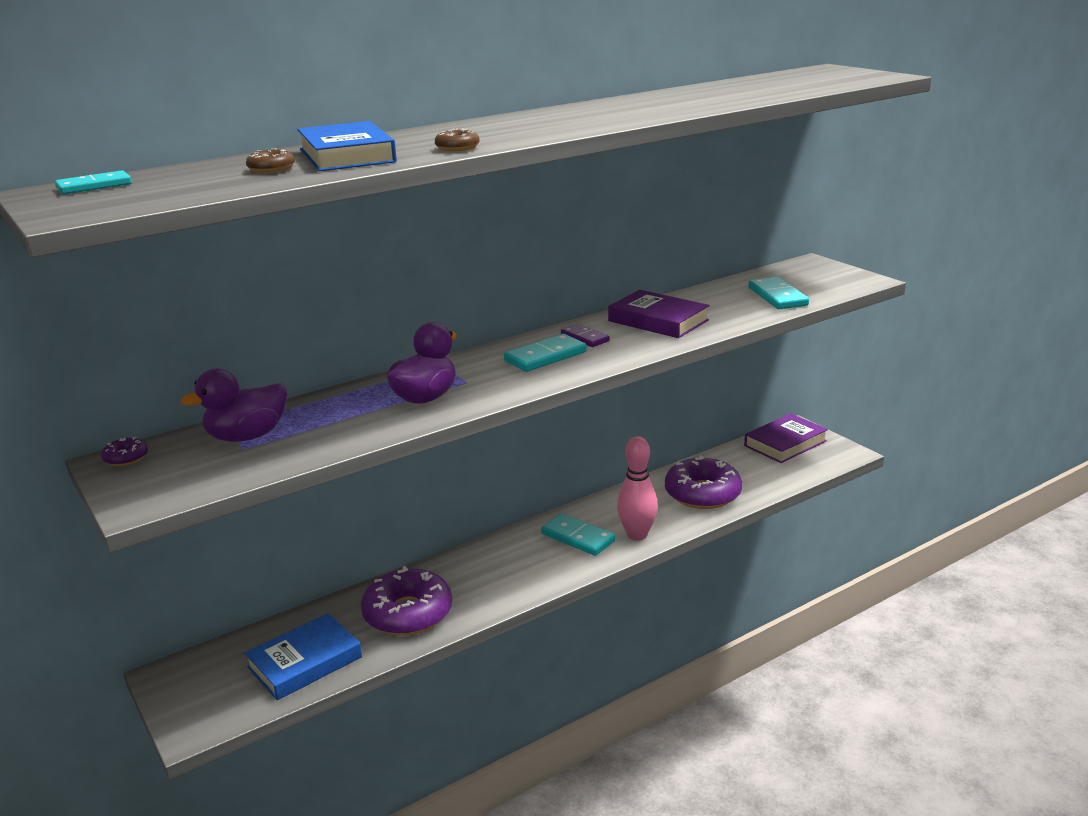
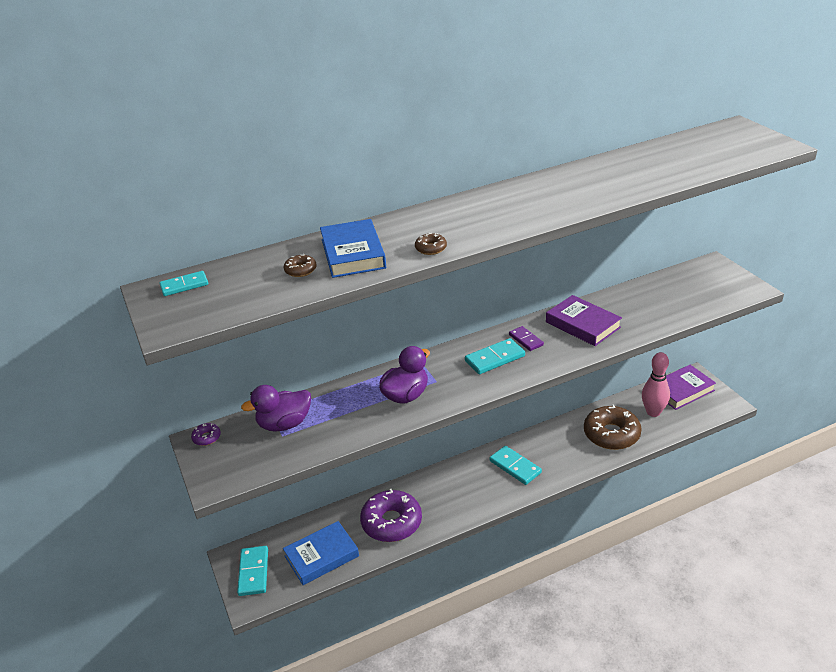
camera: 10 degrees right, 10 degrees up
(637, 535) = (558, 468): pink bowling pin -> pink bowling pin (653, 412)
(702, 494) = (611, 434): purple donut -> brown donut
(777, 297) = (678, 303): turquoise domino -> turquoise domino (253, 572)

